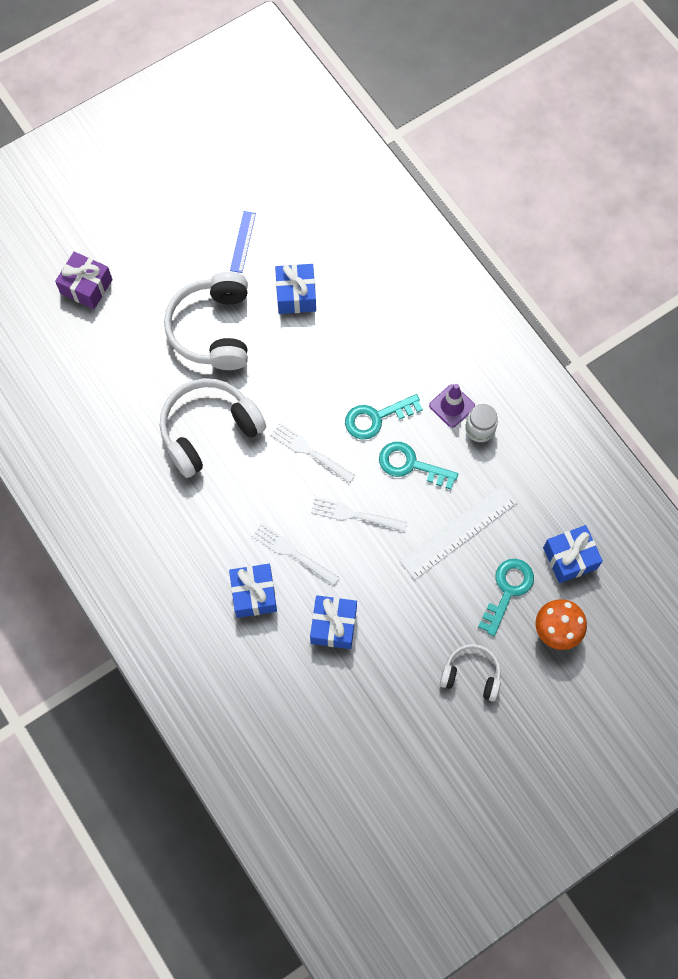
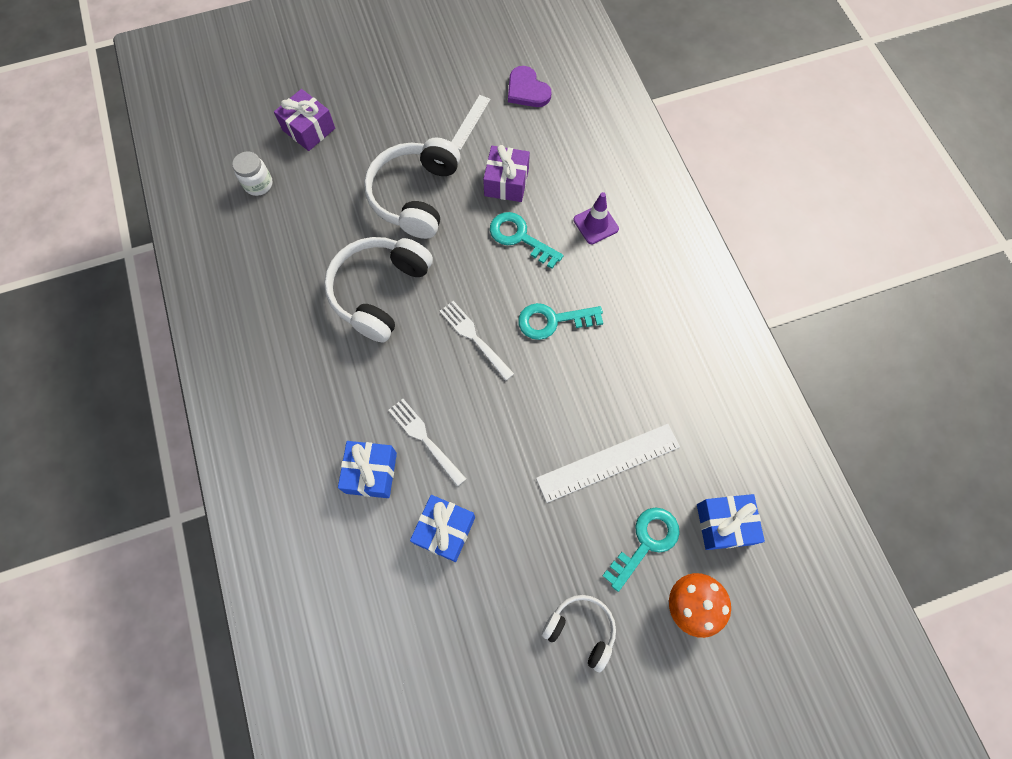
camera: 15 degrees right, 0 degrees up
(209, 431) = (380, 292): white headphones -> white headphones turned 45 degrees counterclockwise
(242, 241) = (470, 122): blue ruler -> white ruler
(289, 195) = (527, 90): none -> purple heart
(296, 295) = (506, 182): blue gift -> purple gift
(354, 515) = (502, 415): white fork -> none
(410, 465) = (575, 377): turquoise key -> turquoise key (519, 237)
(452, 406) = (634, 327): purple traffic cone -> purple traffic cone (595, 224)
(480, 429) = (658, 358): white jar -> white jar (258, 184)

